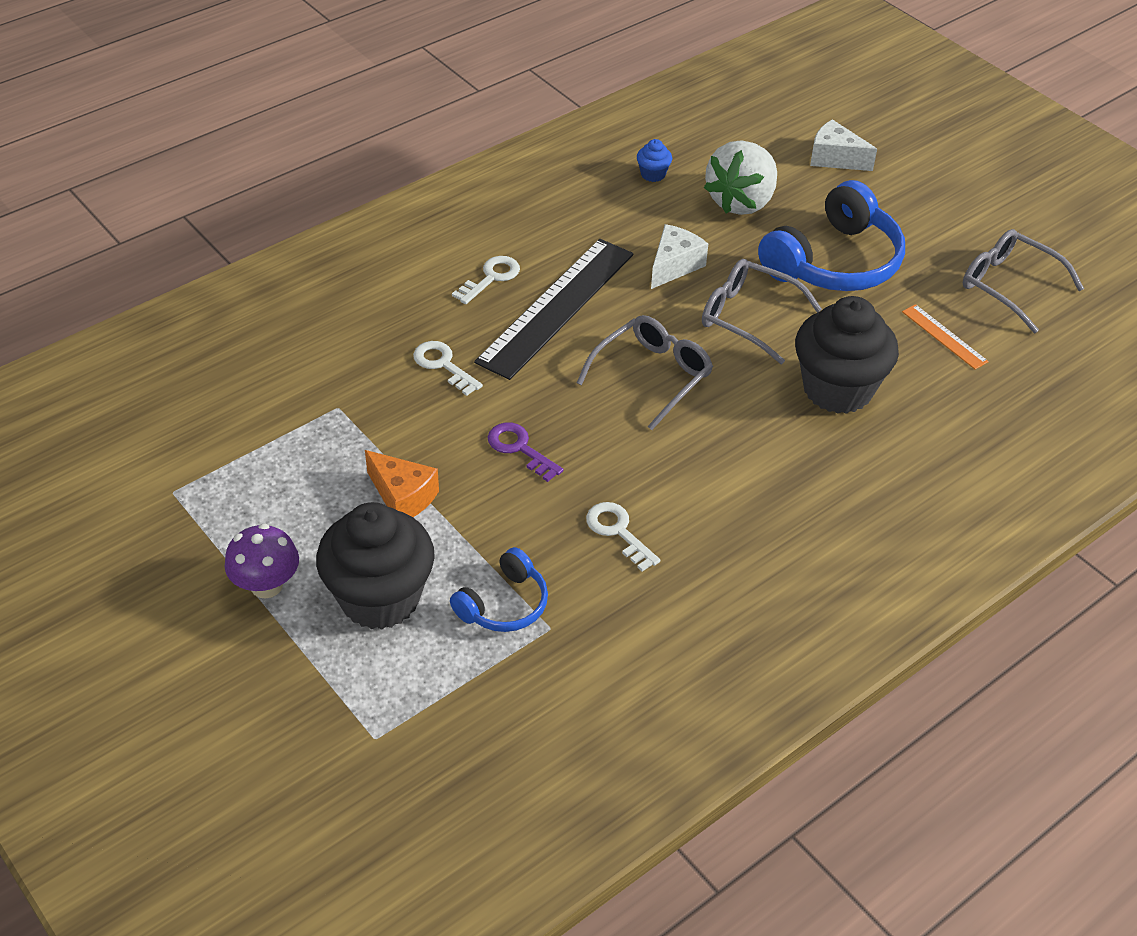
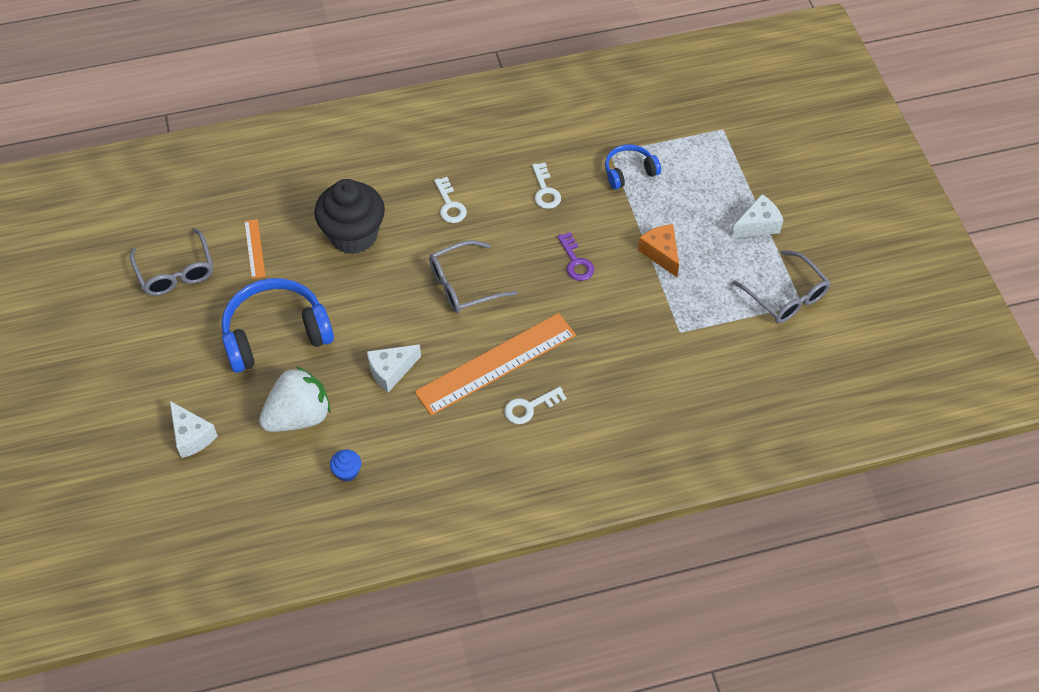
camera: 155 degrees left, 10 degrees up
(266, 585) = (758, 225): purple mushroom -> white cheese
(380, 598) = (696, 197): black cupcake -> none
(443, 365) = (597, 341): white key -> white key (450, 205)
(556, 307) = (496, 363): black ruler -> orange ruler
(749, 317) = (370, 308): grey glasses -> grey glasses (786, 296)

